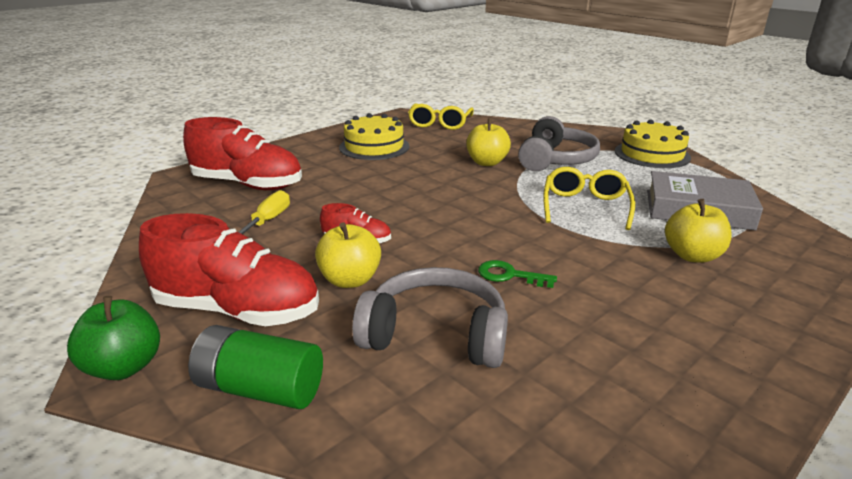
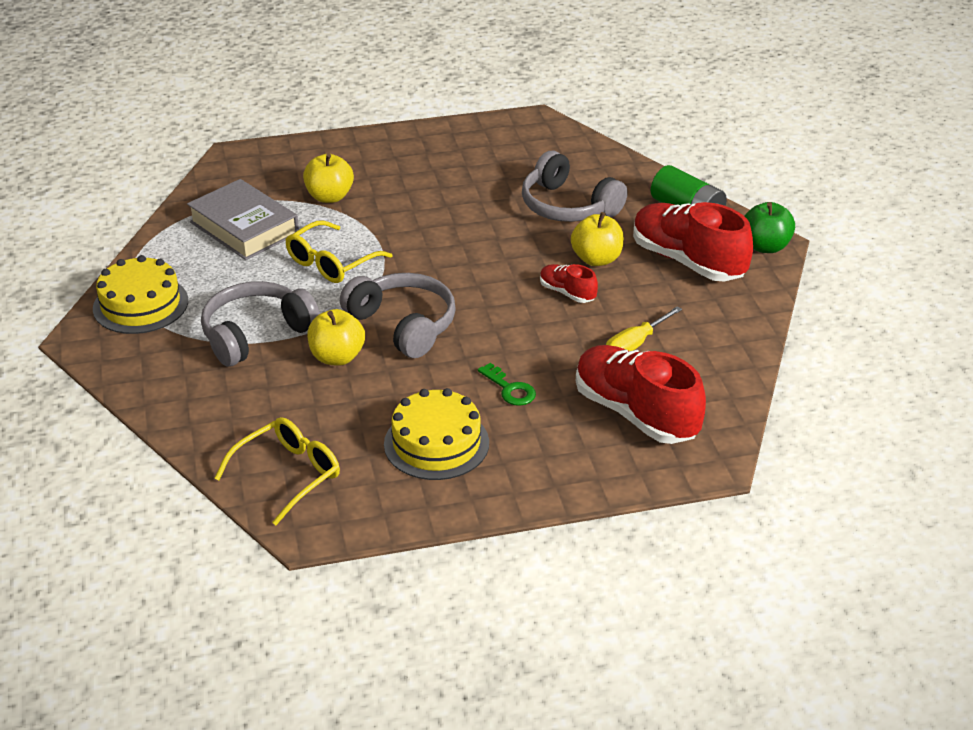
camera: 150 degrees left, 10 degrees up
(468, 187) = (403, 325): none -> grey headphones
(509, 275) = (479, 226): green key -> green key (510, 389)

